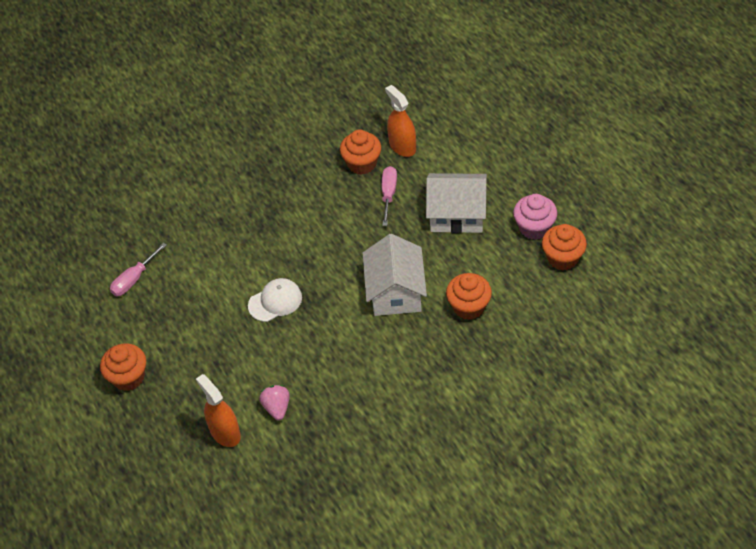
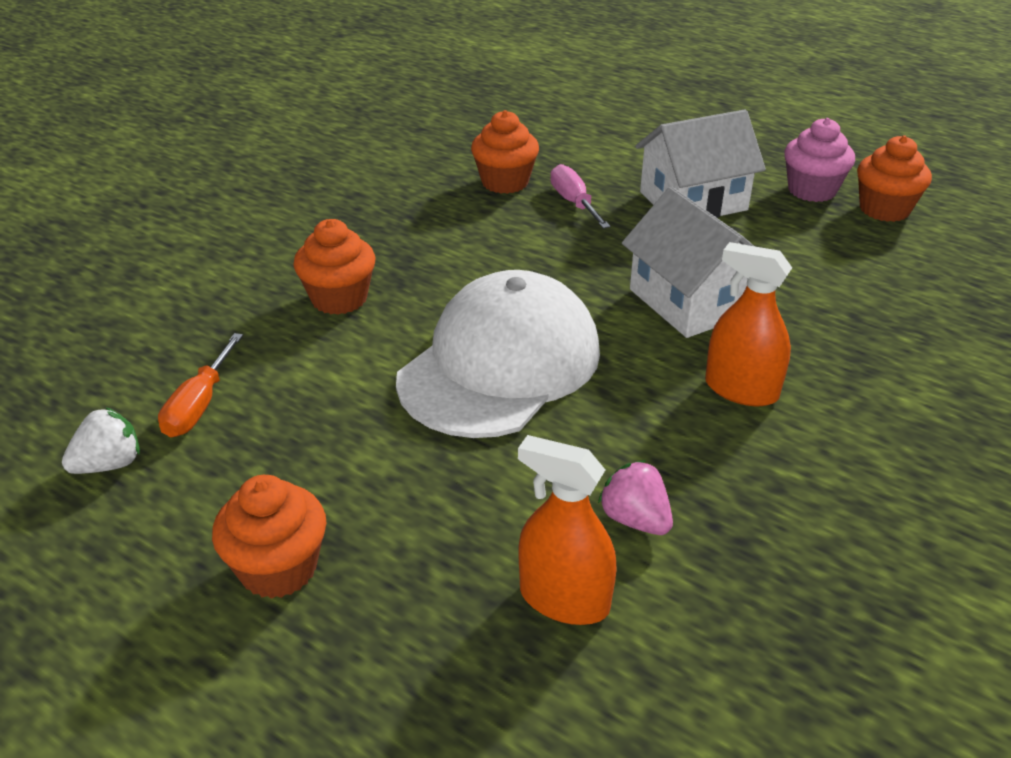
camera: 30 degrees left, 15 degrees down
(86, 300) = (109, 464): none -> white strawberry
(134, 279) = (199, 405): pink screwdriver -> orange screwdriver
(275, 301) = (500, 365): white cap -> white cap, size x2.10
(402, 146) = (548, 155): orange spray bottle -> orange spray bottle (741, 390)
(468, 307) = (819, 290): orange cupcake -> orange cupcake (339, 298)

